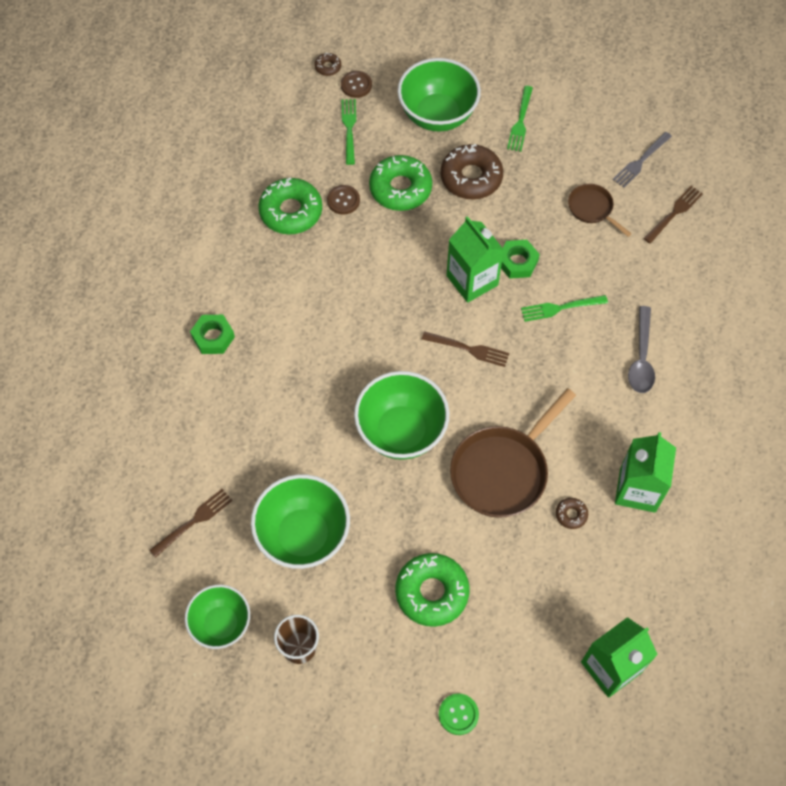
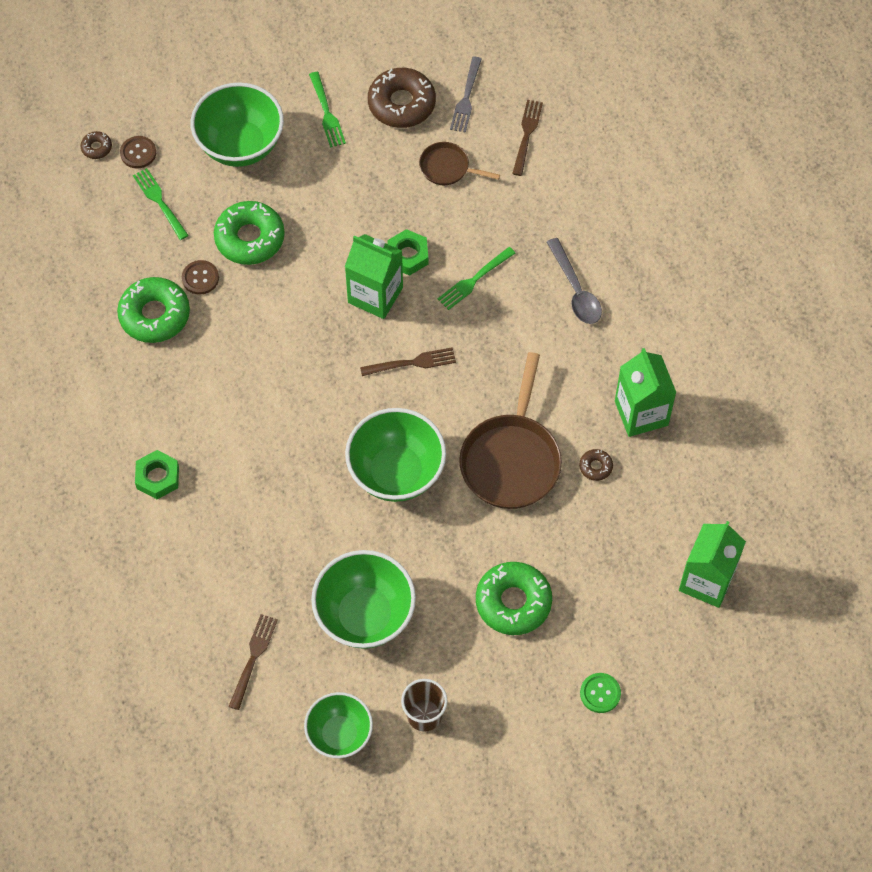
camera: 30 degrees left, 0 degrees up
(471, 177) = (312, 193): brown donut -> brown donut (401, 104)

